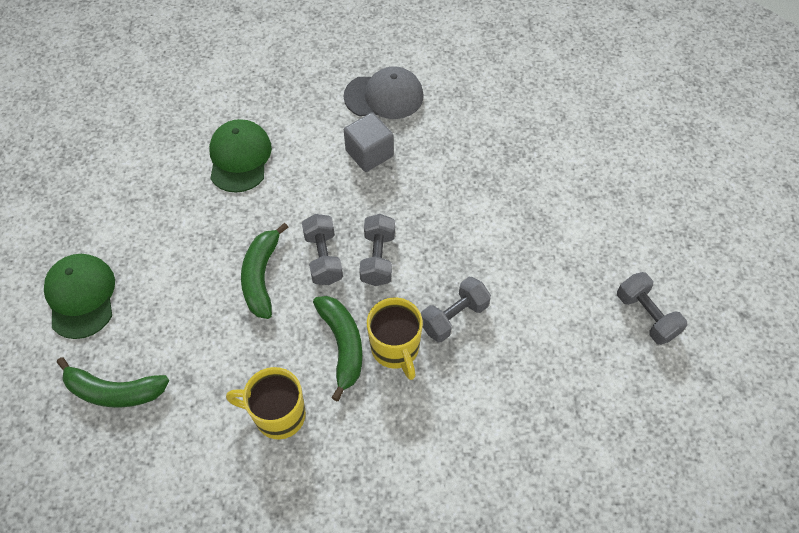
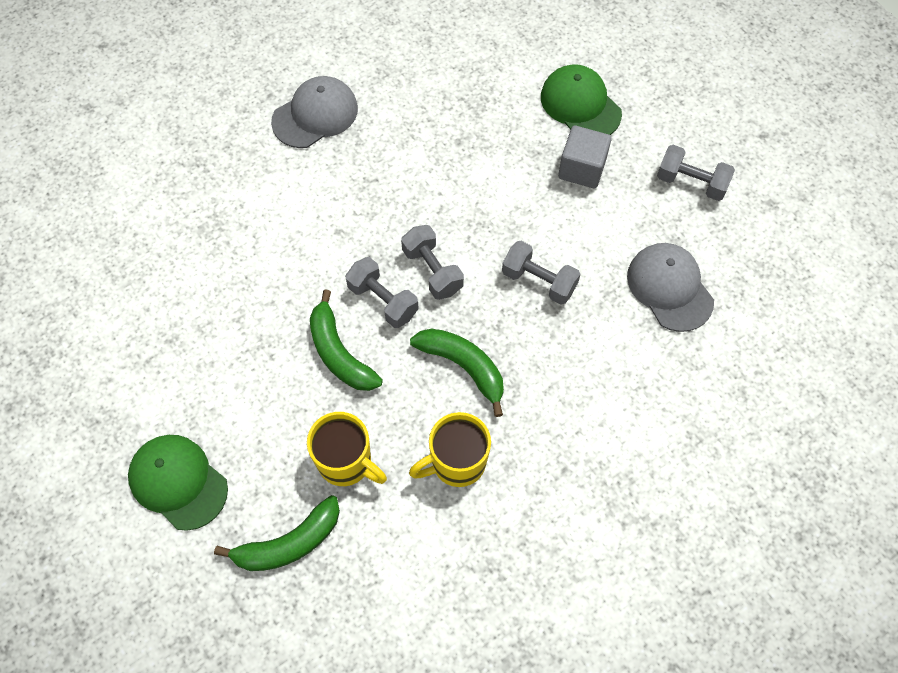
camera: 35 degrees left, 5 degrees up
(239, 157) = (222, 255): green cap -> green cap (580, 105)
(369, 153) = (346, 178): grey cube -> grey cube (582, 168)
(395, 349) = (512, 340): yellow mug -> yellow mug (346, 462)
(454, 317) = (539, 281): grey dumbbell -> grey dumbbell turned 75 degrees counterclockwise
(559, 390) = (669, 288): none -> grey cap

